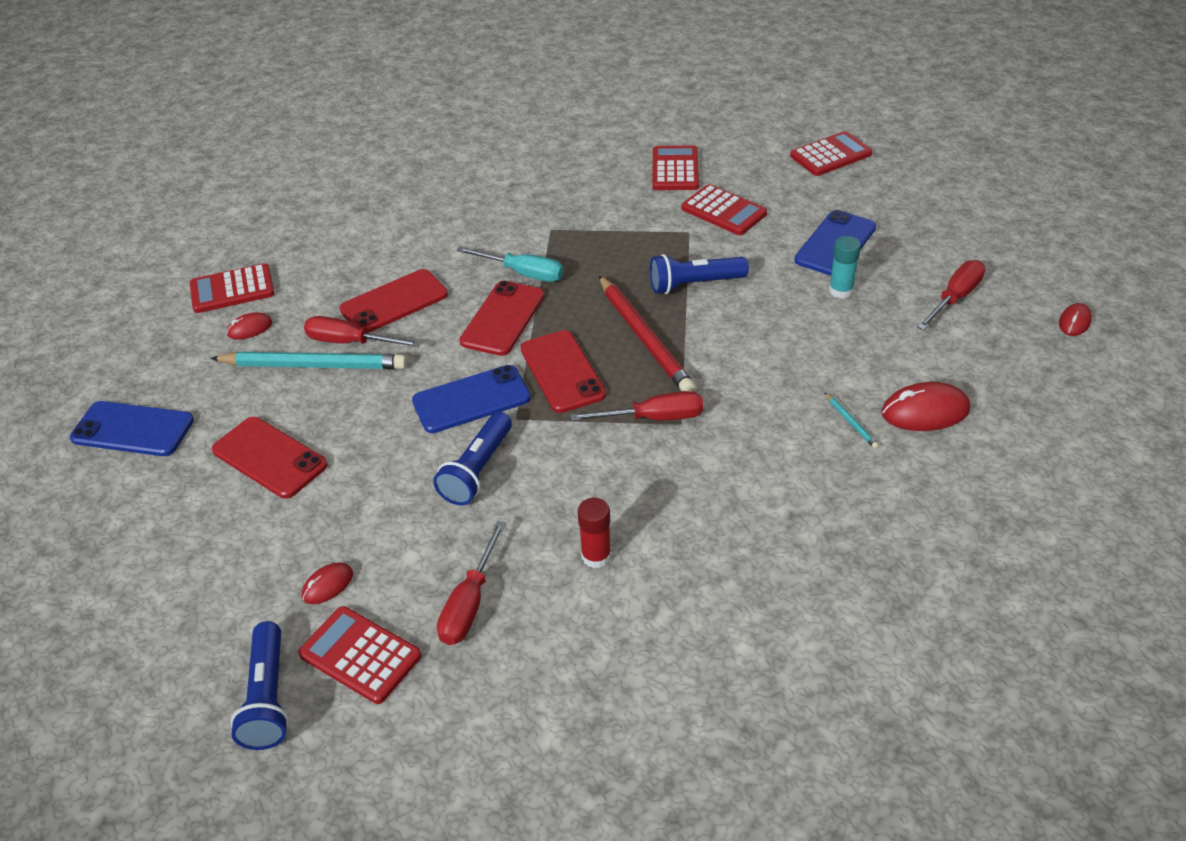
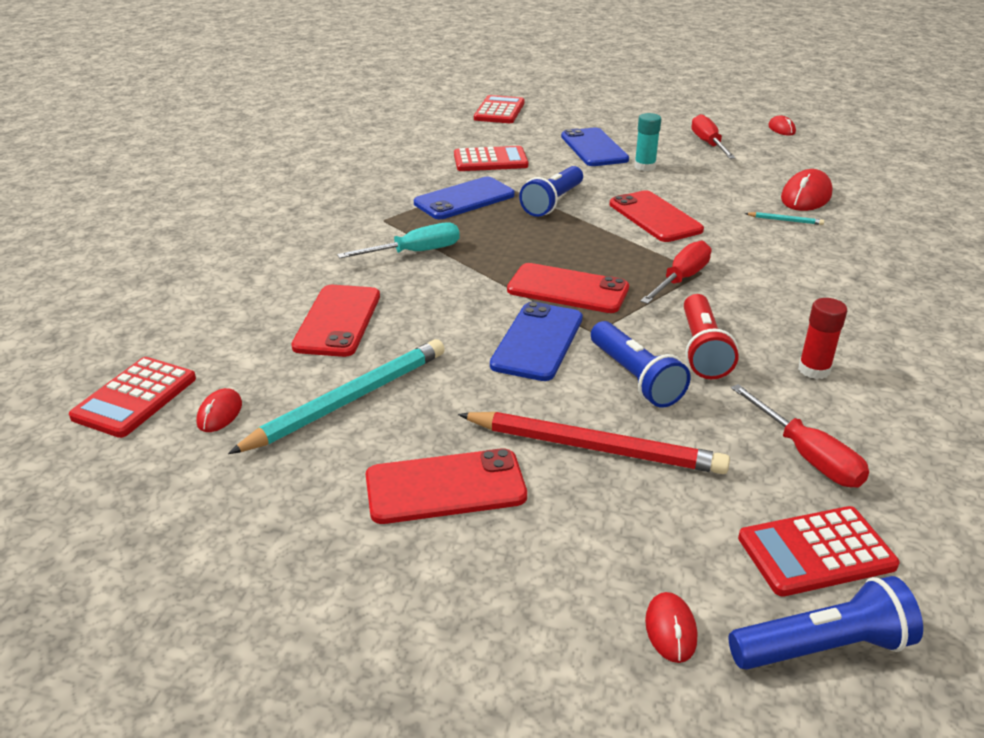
camera: 50 degrees left, 10 degrees down
(133, 429) = (239, 569): blue phone -> blue phone (464, 199)
(268, 697) = (822, 647): blue flashlight -> blue flashlight turned 45 degrees counterclockwise
(328, 585) = (691, 530): red mouse -> red mouse (670, 630)
(350, 342) = (352, 366): red screwdriver -> none
(503, 318) = (456, 284): red phone -> red phone (655, 217)
(555, 483) = (702, 350): none -> red flashlight
(644, 338) = (582, 243): red pencil -> red pencil (594, 448)
(675, 169) = (409, 153): red calculator -> none

